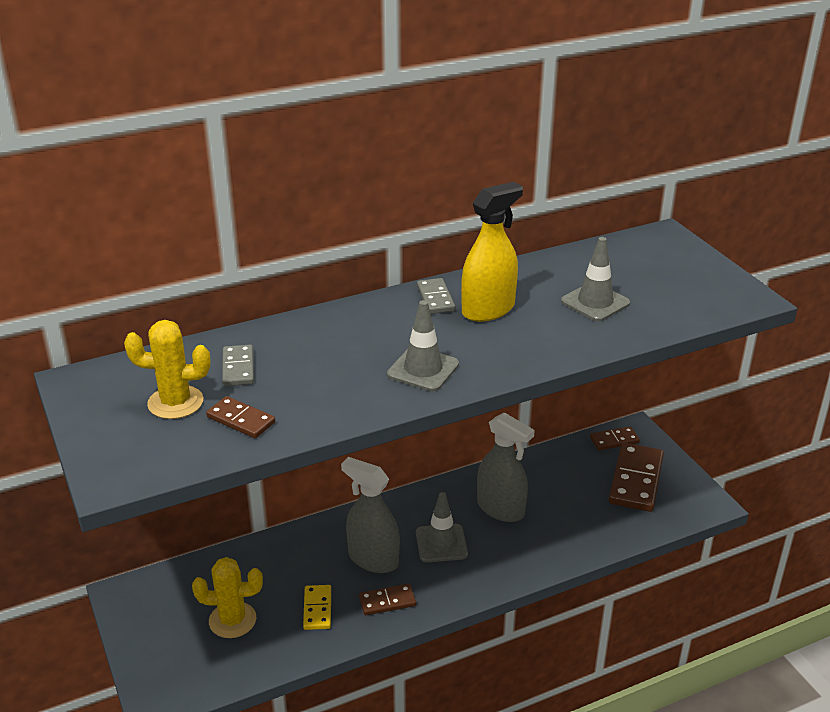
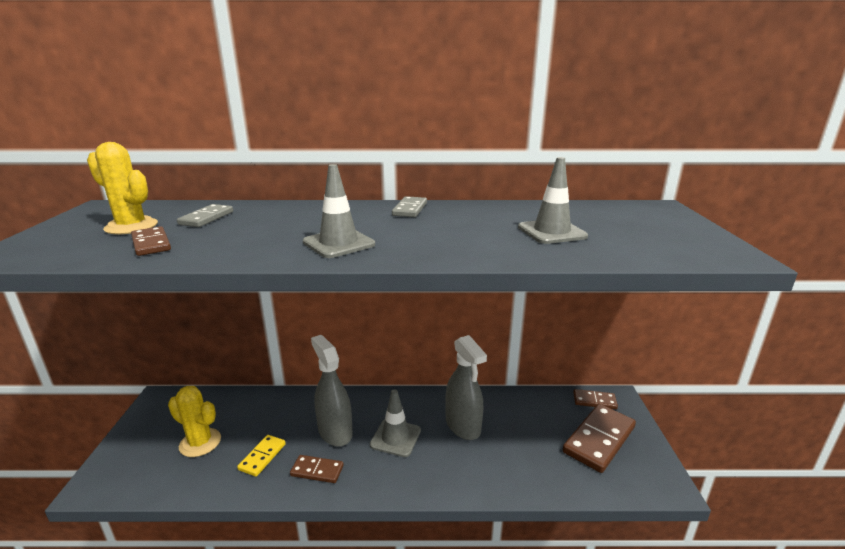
camera: 25 degrees right, 10 degrees down
(488, 309) = (445, 221): yellow spray bottle -> none

